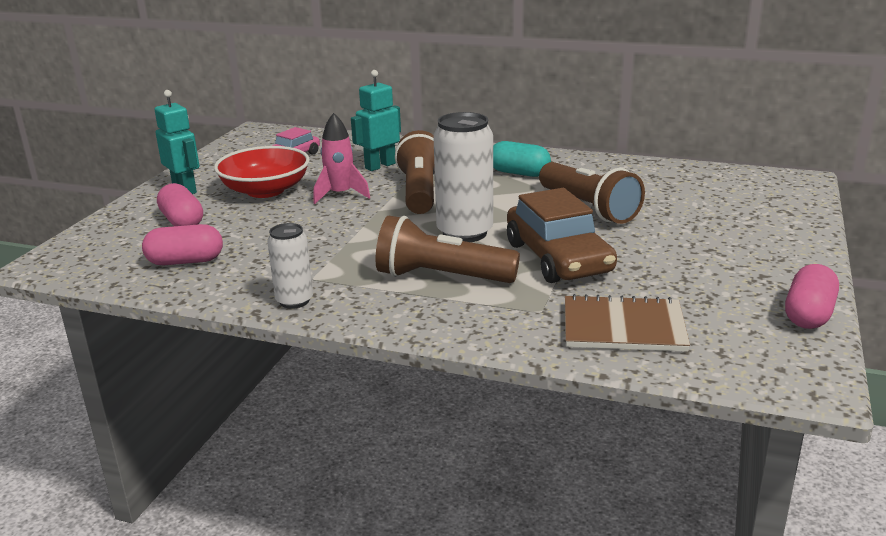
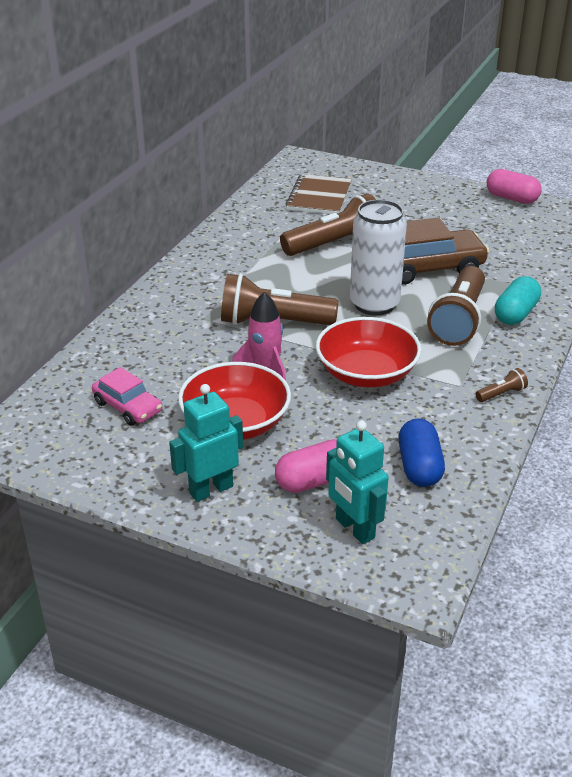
camera: 85 degrees left, 10 degrees up
(185, 261) = (419, 467): pink capsule -> blue capsule
(294, 301) = (501, 394): white can -> brown flashlight
(335, 234) = (366, 373): none -> red bowl
(380, 166) = (188, 344): turquoise robot -> turquoise robot (354, 529)
(519, 173) = (242, 267): turquoise capsule -> turquoise capsule (515, 314)
(623, 327) = (532, 257): brown notebook -> brown notebook (319, 197)

